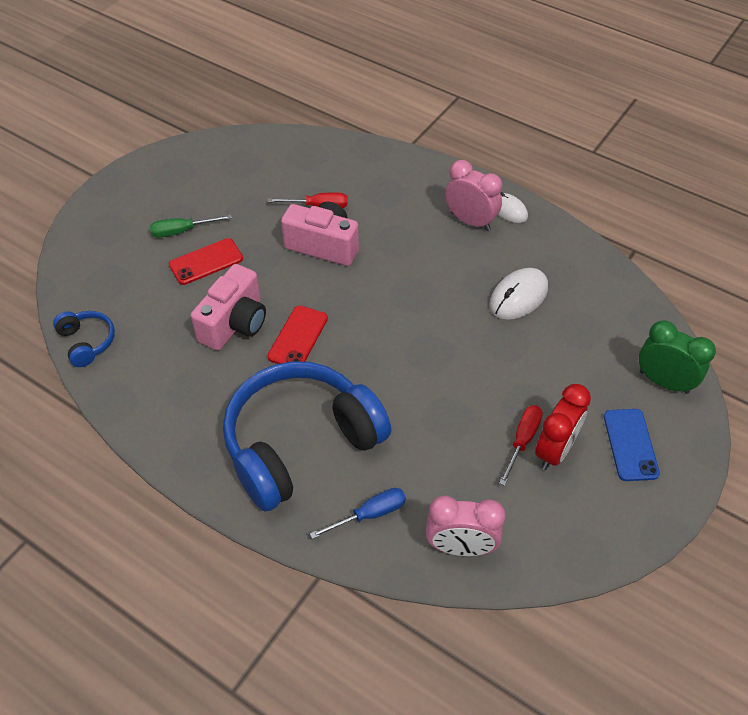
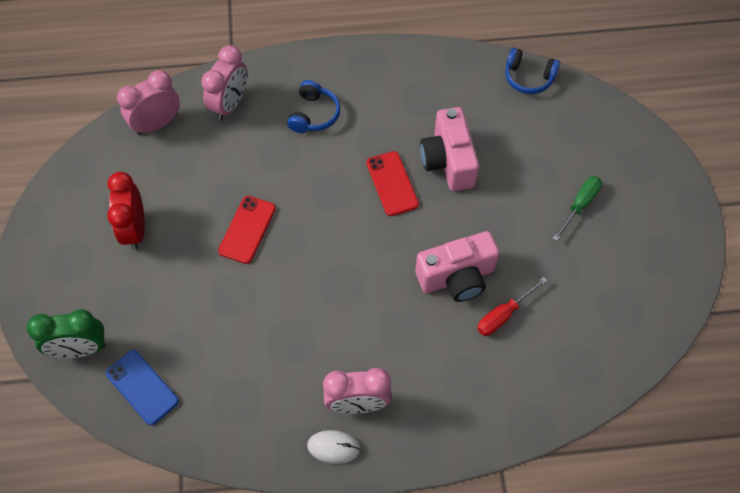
camera: 140 degrees right, 10 degrees up
(206, 262) = (528, 193): red phone -> red phone (247, 229)
(301, 444) = (314, 114): blue headphones -> blue headphones, size x0.43
(369, 514) = (230, 104): blue screwdriver -> pink clock
(518, 296) = (252, 348): white mouse -> none
(522, 441) = (163, 220): red screwdriver -> none
(630, 444) = (80, 272): blue phone -> blue phone (142, 387)

